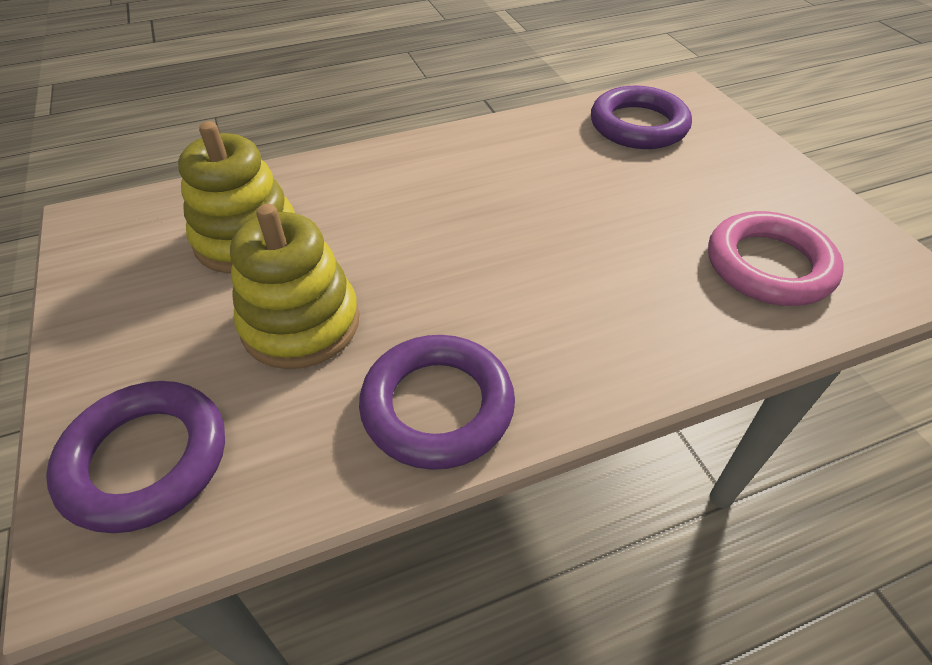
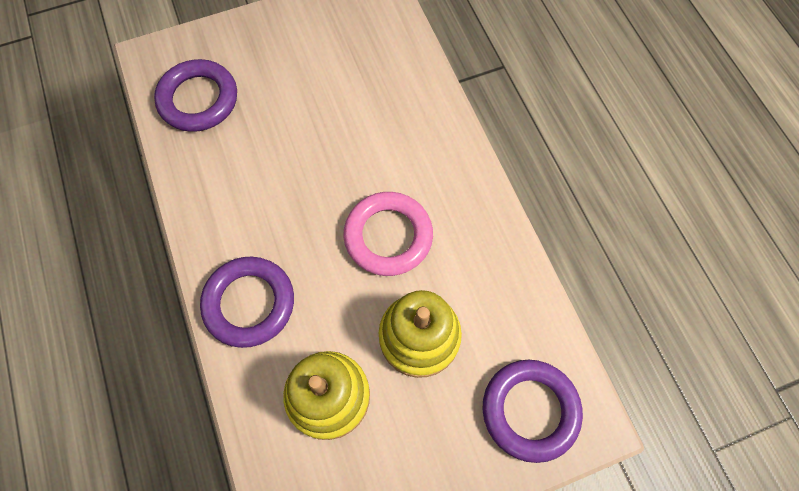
camera: 90 degrees left, 20 degrees up
(437, 406) = (483, 246): purple ring -> purple ring (249, 303)
(768, 266) = (367, 55): pink ring -> pink ring (388, 236)

